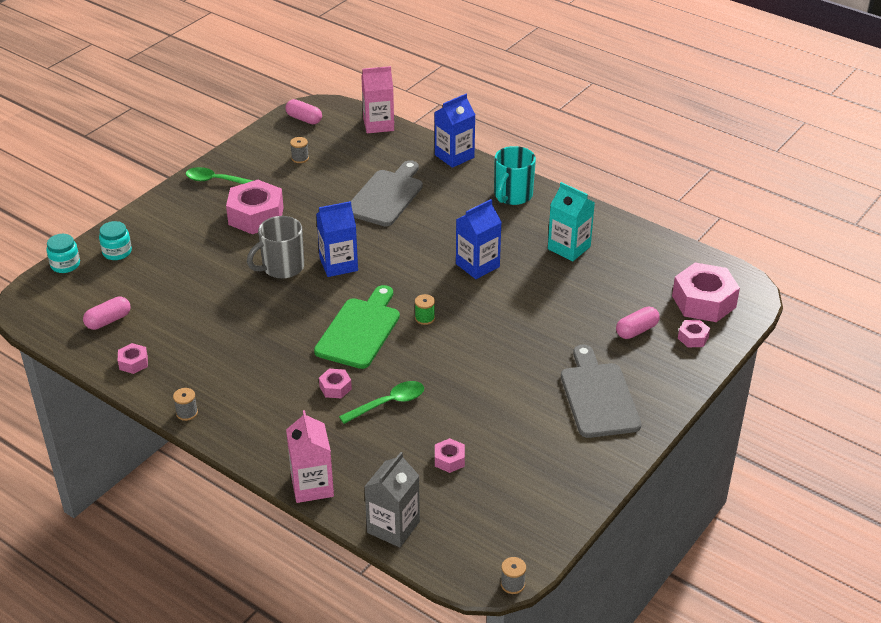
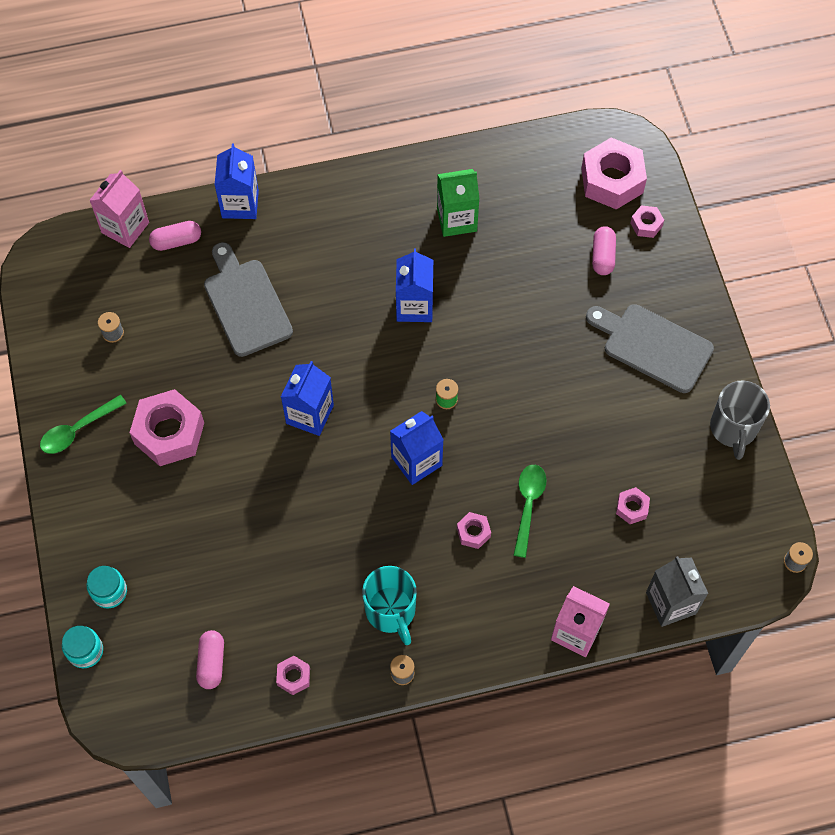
camera: 50 degrees left, 25 degrees up
(282, 267) = (270, 464): grey mug -> grey mug (733, 429)
(304, 119) = (49, 284): pink capsule -> pink capsule (176, 241)
(360, 330) = (416, 461): green cutting board -> blue carton
(512, 196) = (344, 204): turquoise mug -> turquoise mug (391, 611)
(569, 248) = (456, 219): turquoise carton -> green carton

